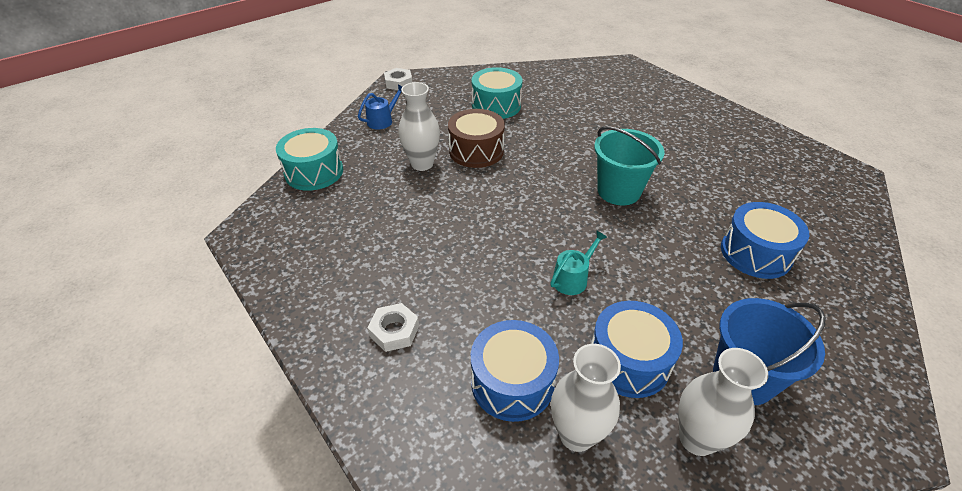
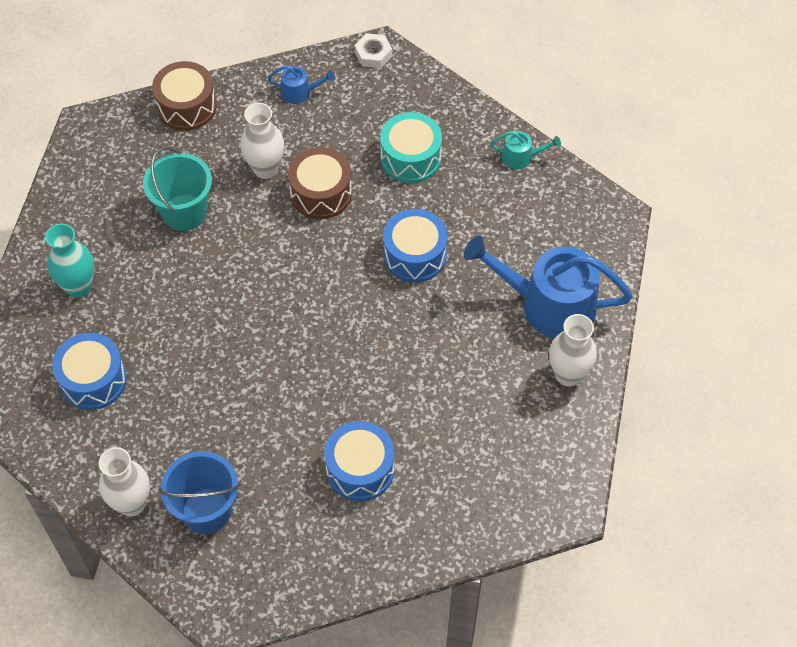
camera: 50 degrees right, 15 degrees up
(314, 172) = (186, 106): turquoise drum -> brown drum
(394, 331) = (79, 287): white nut -> turquoise vase
(572, 278) = (218, 359): turquoise watering can -> turquoise watering can (521, 157)
(576, 435) = (82, 437): white vase -> white vase (568, 375)
(618, 191) = (359, 332): turquoise bucket -> turquoise bucket (184, 212)
(628, 361) = (165, 436): blue drum -> blue drum (414, 255)
(670, 110) = (549, 305): none -> blue watering can

